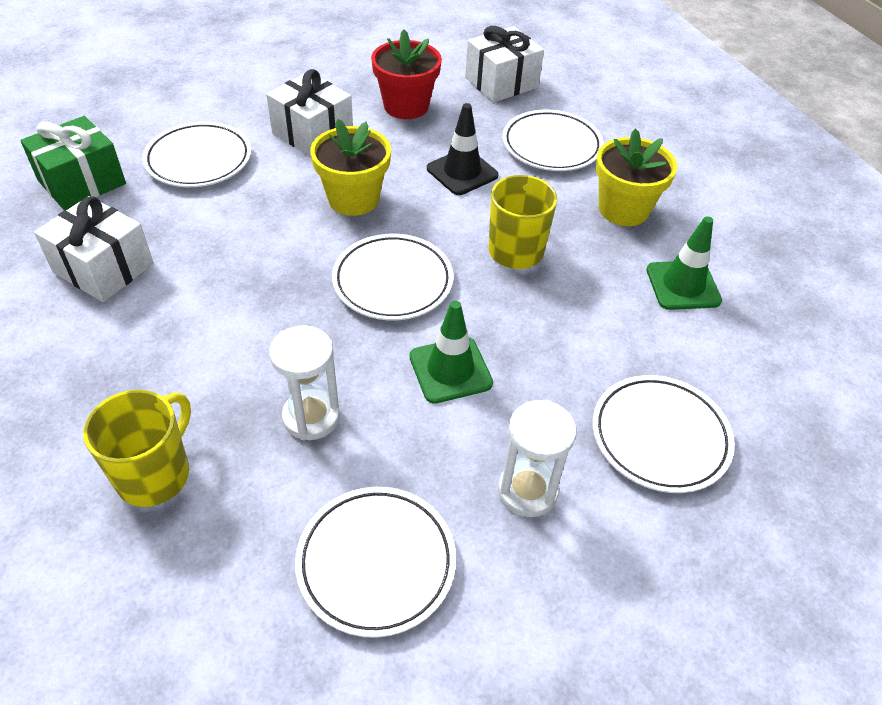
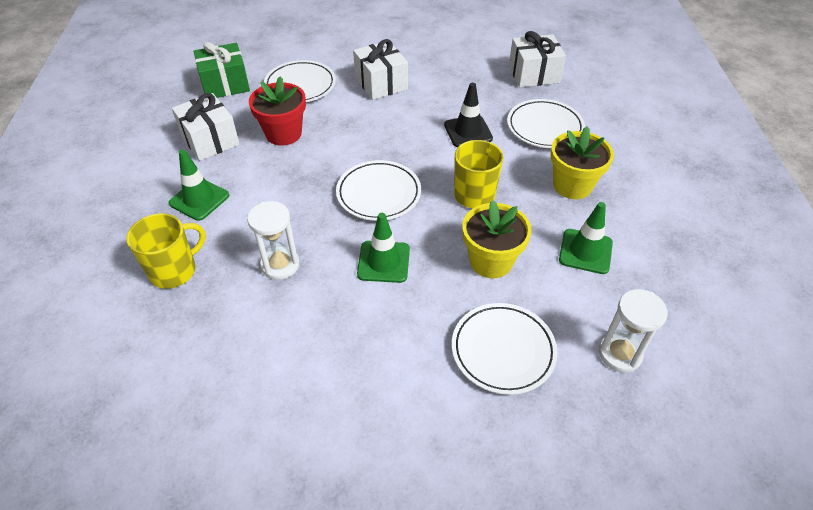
camera: 25 degrees right, 0 degrees up
(135, 358) = (199, 199): none -> green traffic cone
(353, 199) = (383, 133): yellow flower pot -> yellow flower pot (491, 261)
(376, 562) = (270, 366): white plate -> none
(406, 106) = (454, 77): red flower pot -> red flower pot (283, 133)
(527, 491) = (389, 355): white hourglass -> white hourglass (620, 354)

